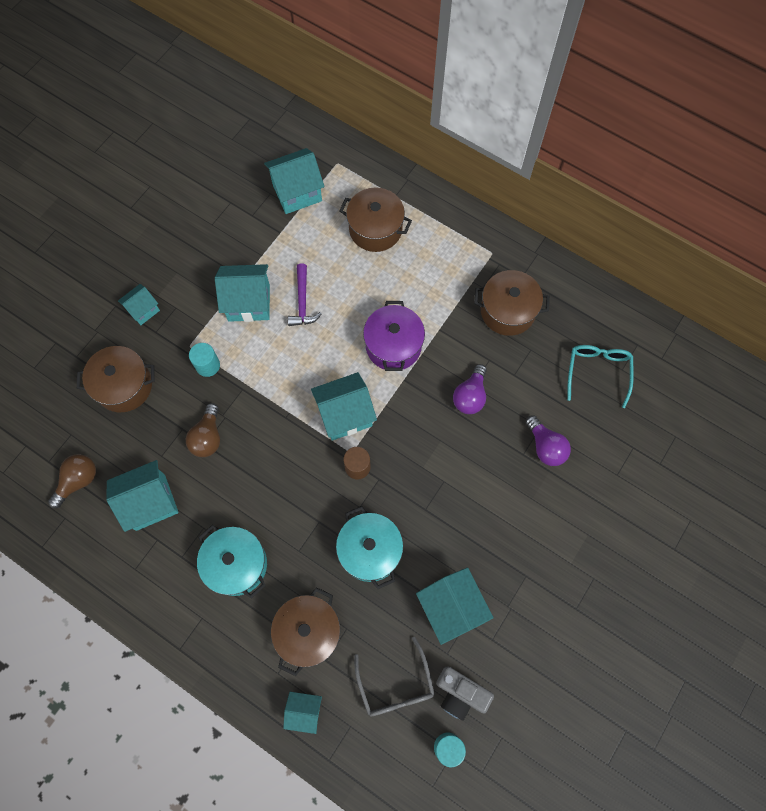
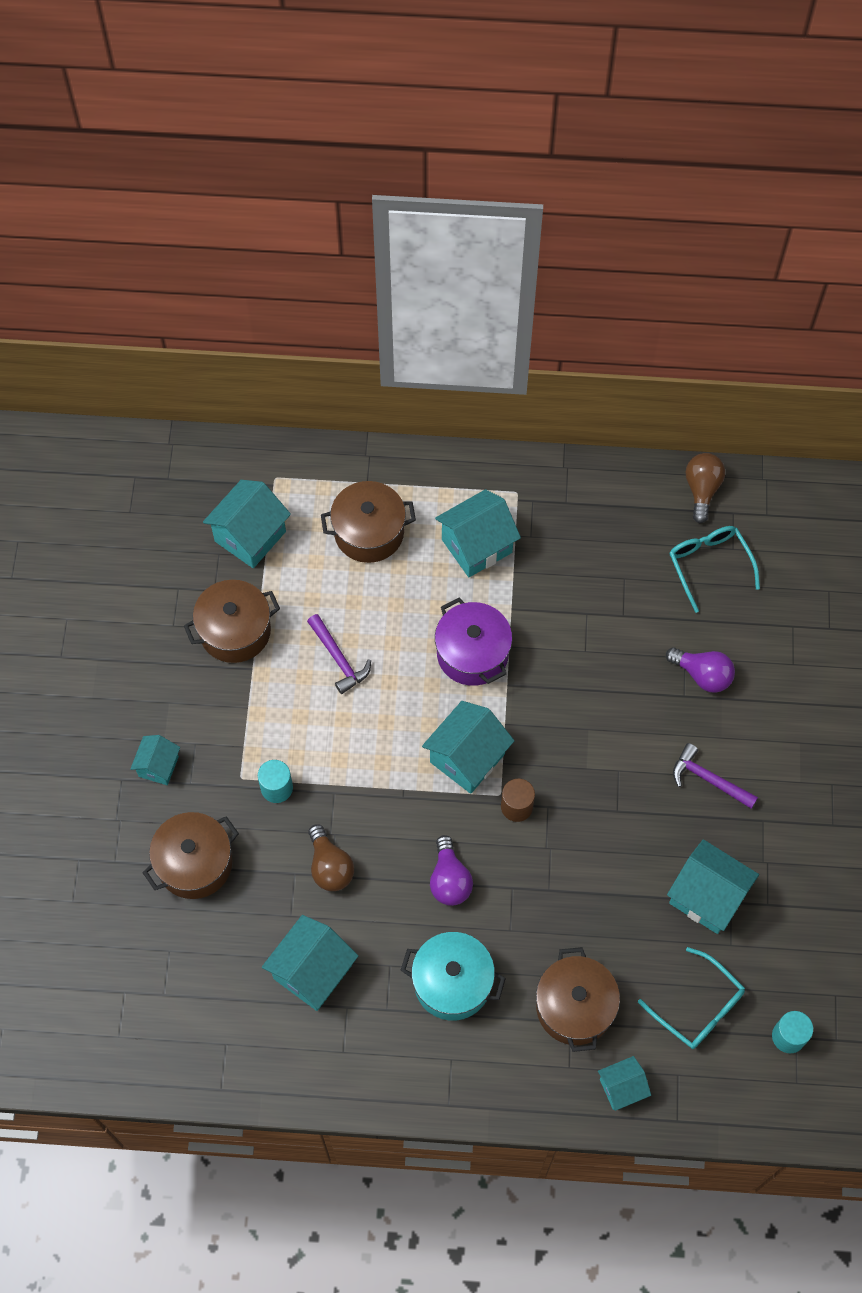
camera: 30 degrees left, 5 degrees down
(78, 481) = (213, 996): brown light bulb -> brown light bulb (702, 490)
(249, 302) = (277, 692): turquoise house -> turquoise house (476, 546)
(370, 551) = (586, 887): turquoise pot -> none
(395, 685) = (698, 1007): grey glasses -> turquoise glasses
(460, 693) = (768, 976): grey camera -> none
(470, 396) = (590, 664): purple light bulb -> purple light bulb (449, 880)
(504, 523) = (708, 779): none -> purple hammer
(507, 311) = (574, 549): brown pot -> brown pot (235, 631)

